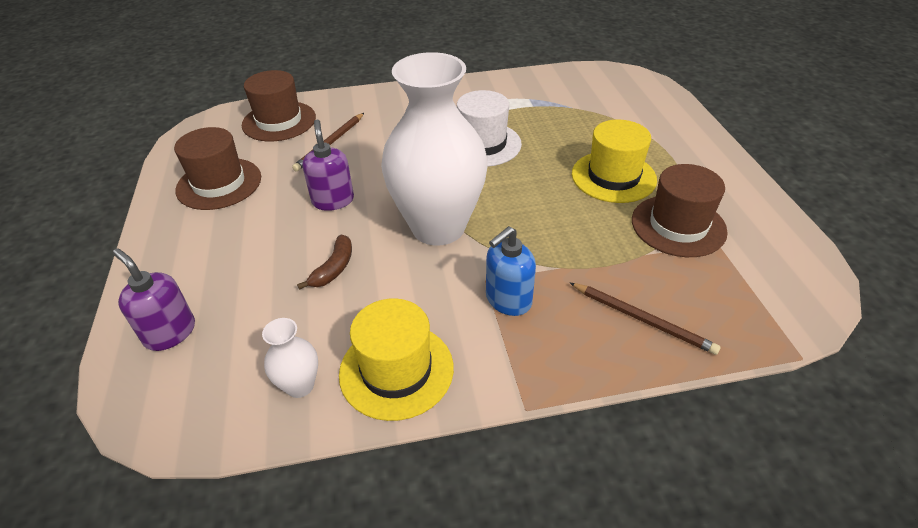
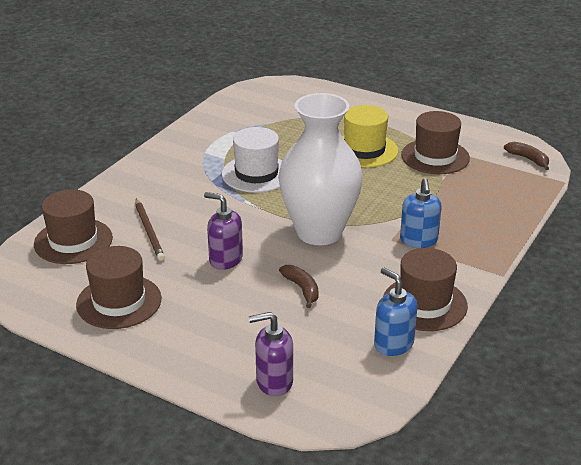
camera: 50 degrees left, 10 degrees down
(300, 386) = (393, 344): white vase -> blue soap dispenser
(396, 370) = (424, 304): yellow hat -> brown hat
(643, 319) = (487, 208): brown pencil -> none
(795, 298) = (528, 159): none -> brown banana

